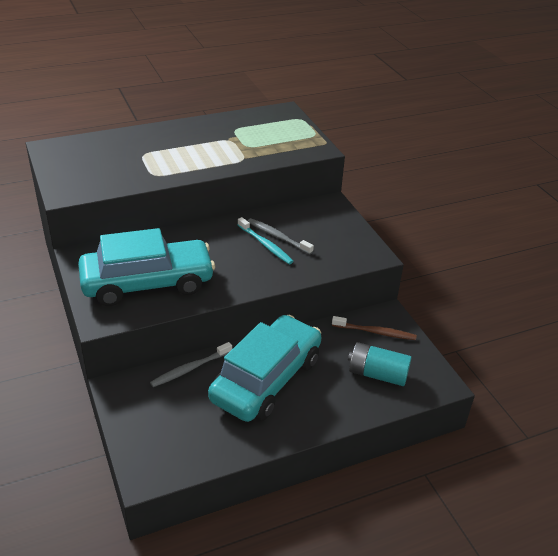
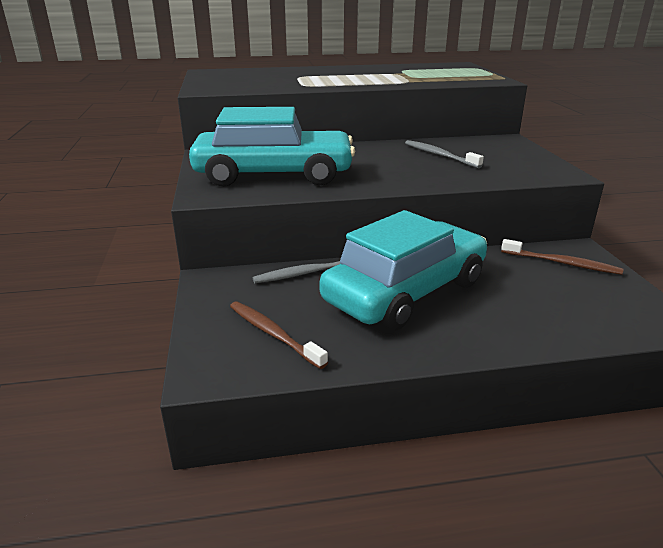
camera: 15 degrees right, 10 degrees down
(181, 435) = (273, 334): none -> brown toothbrush
(265, 245) = (423, 159): turquoise toothbrush -> none
(377, 374) = (567, 303): turquoise battery -> none

